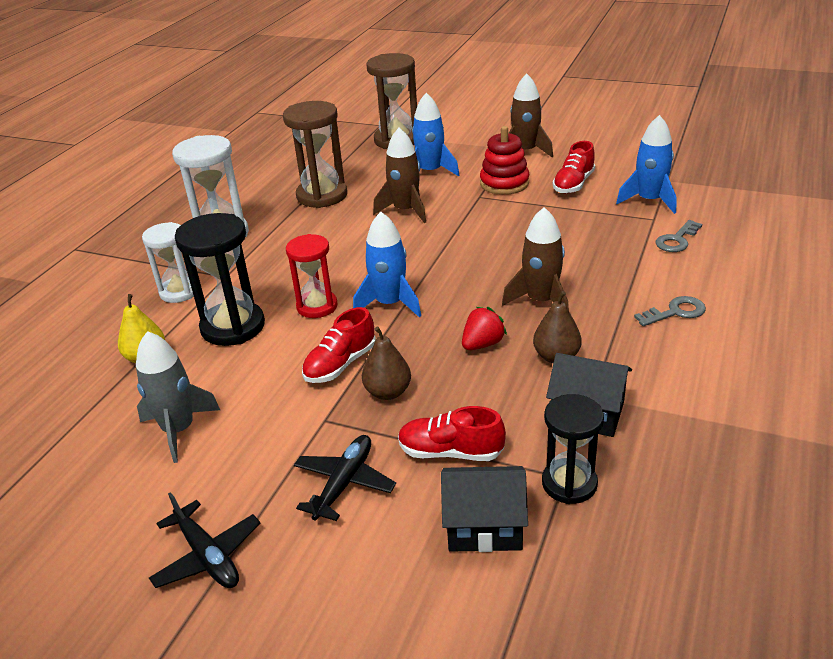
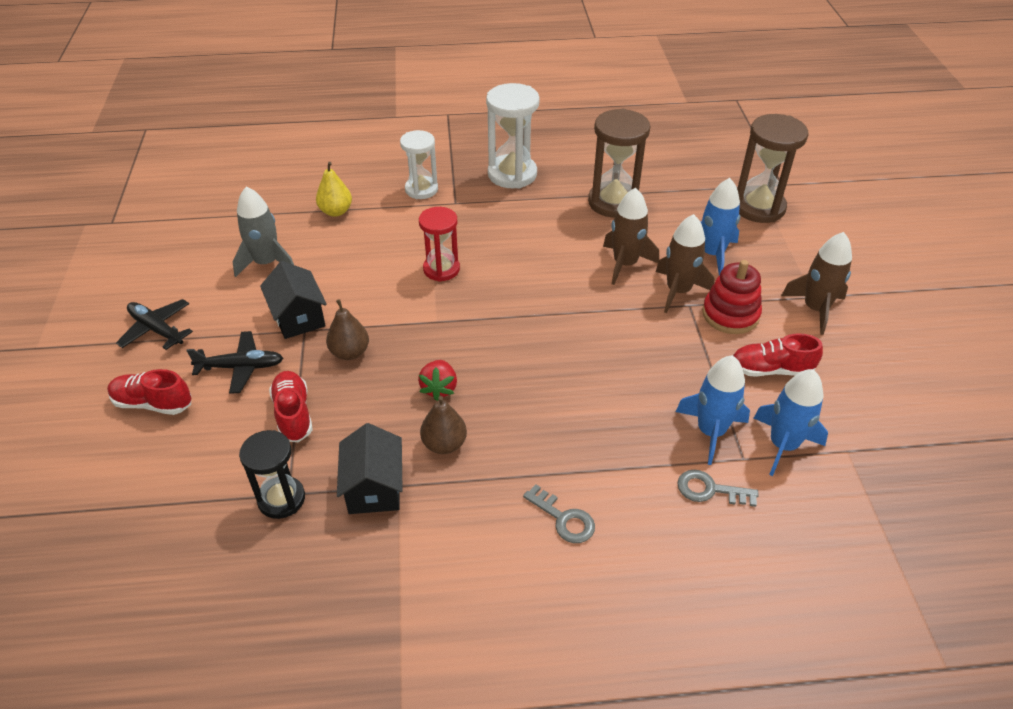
camera: 60 degrees right, 10 degrees up
(207, 556) = (156, 329): black plane -> black plane turned 105 degrees clockwise
(233, 327) = (392, 236): black hourglass -> none
(340, 364) = (372, 313): red shoe -> red shoe (153, 403)
(390, 303) = (468, 310): blue rocket -> blue rocket (711, 431)
(482, 344) = (439, 388): red strawberry -> red strawberry turned 75 degrees clockwise
(484, 526) = (220, 460): black house -> black house (298, 317)
(541, 301) = (526, 408): brown rocket -> brown rocket (678, 291)

